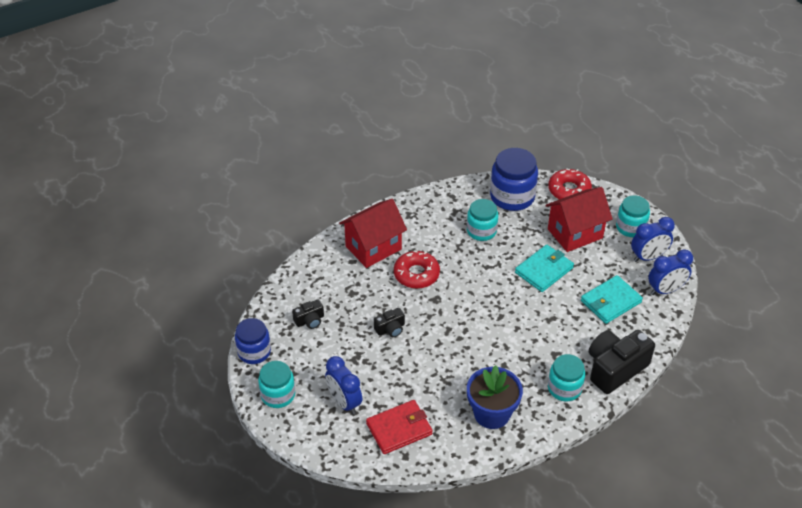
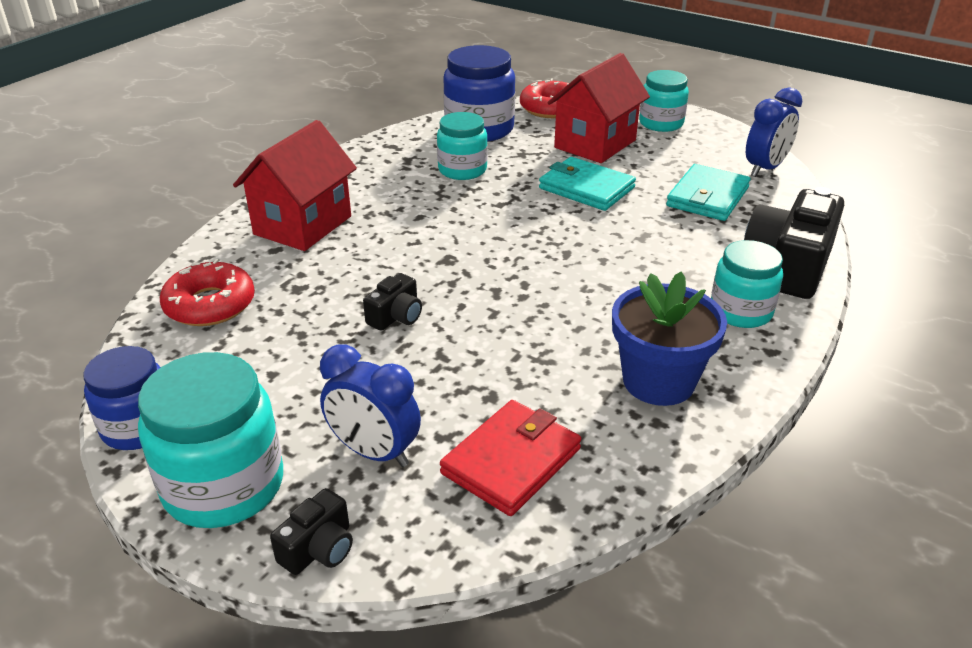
camera: 25 degrees left, 10 degrees down
(278, 395) = (223, 485): turquoise jar -> turquoise jar, size x1.53
(310, 320) = (236, 346): black camera -> black camera (319, 549)
(416, 274) = (395, 238): red donut -> red donut (210, 305)
(544, 270) = (586, 188): turquoise wallet -> turquoise wallet turned 75 degrees counterclockwise
(648, 257) = (710, 144): blue clock -> none

